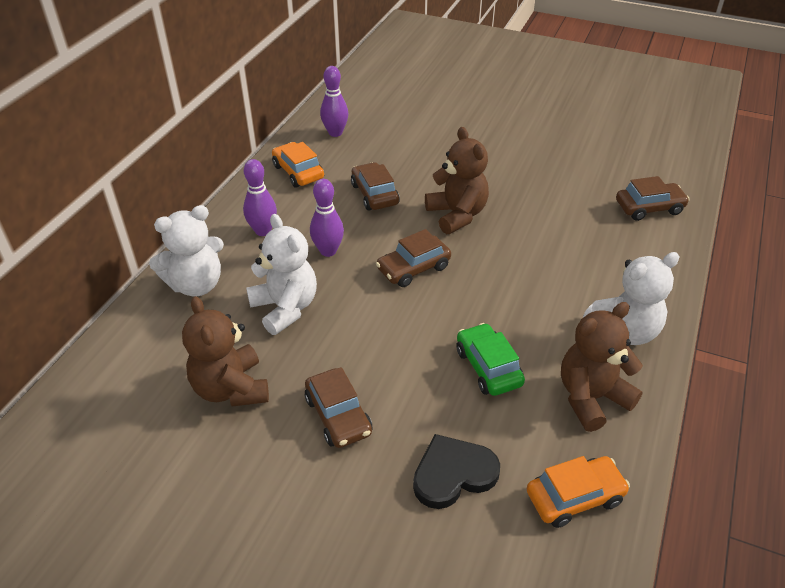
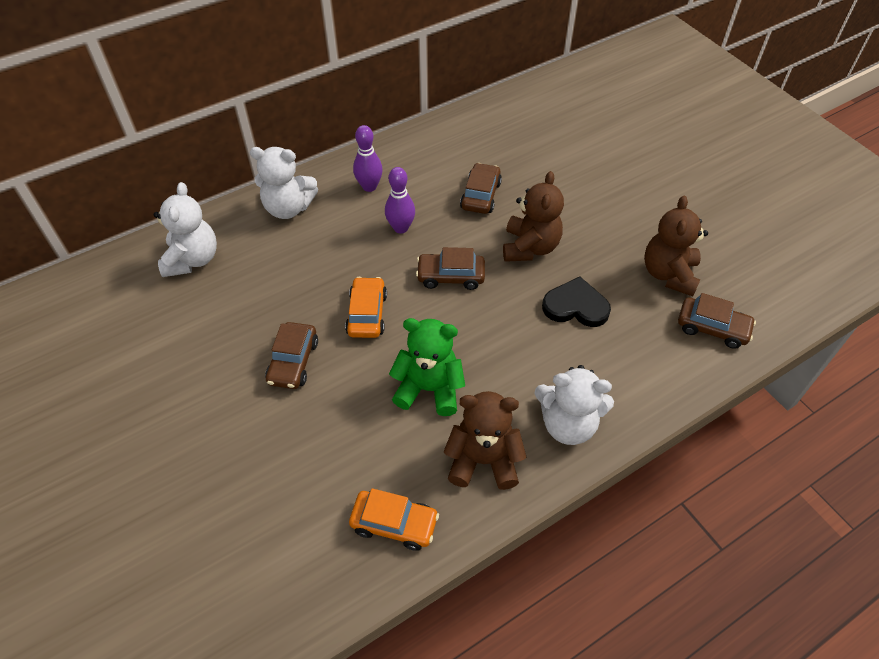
camera: 35 degrees right, 10 degrees up
(231, 388) = (245, 301): brown teddy bear -> brown teddy bear (669, 274)
(285, 308) = (330, 259): white teddy bear -> white teddy bear (192, 259)
(298, 172) = (439, 147): orange car -> orange car (367, 314)
(335, 133) = (501, 123): purple bowling pin -> none
(453, 474) = (328, 451): black heart -> black heart (575, 306)
(488, 367) = (429, 389): green car -> green teddy bear

